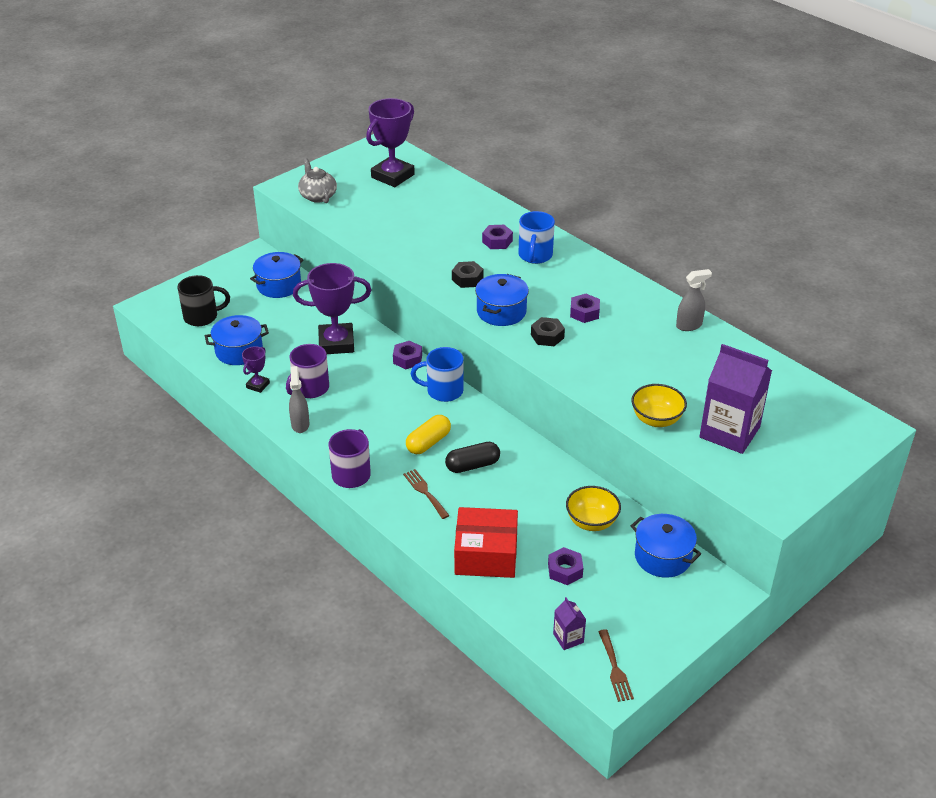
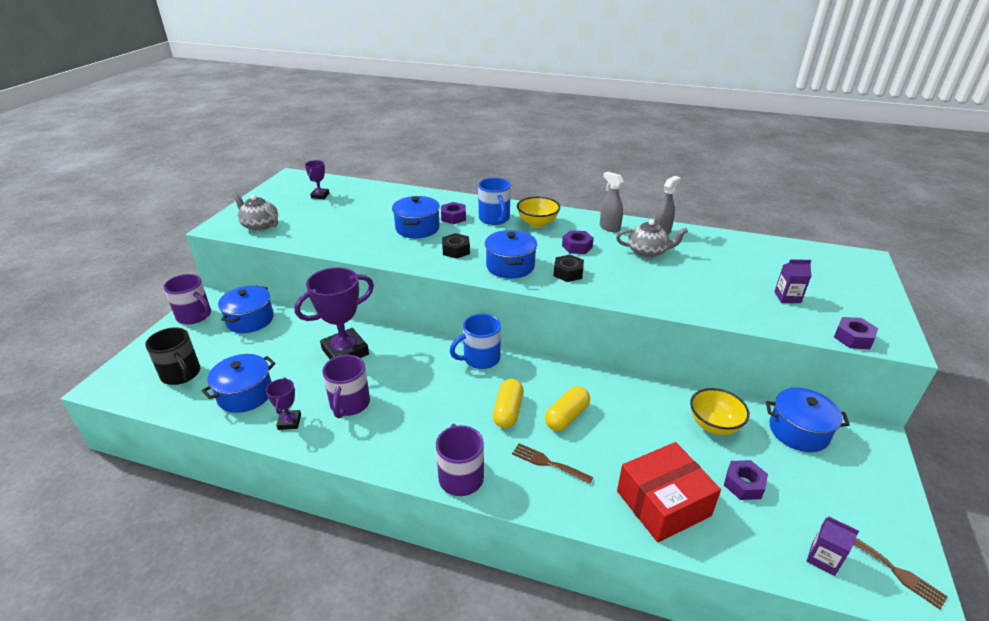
camera: 30 degrees left, 5 degrees down
(202, 317) = (181, 374): black mug -> black mug turned 90 degrees clockwise
(238, 266) = (195, 316): none -> purple mug
(300, 424) = (365, 445): grey spray bottle -> grey spray bottle (609, 227)
(393, 176) = (320, 195): purple trophy -> purple trophy, size x0.48
(407, 359) = (424, 343): purple nut -> purple nut (853, 338)
(452, 243) = (417, 228): none -> blue pot
(472, 465) = (567, 417): black capsule -> yellow capsule
(648, 341) = (647, 252): none -> grey teapot
(656, 420) = (726, 307): yellow bowl -> yellow bowl (537, 223)
(729, 432) = (787, 297): purple carton -> purple carton, size x0.46

